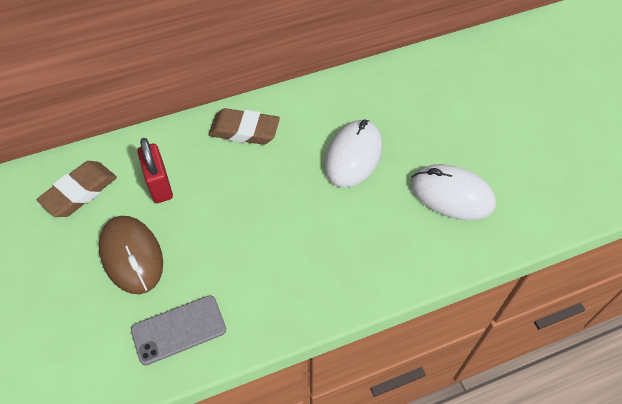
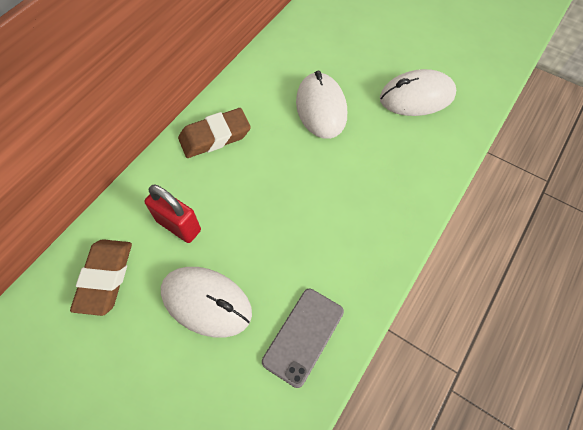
camera: 35 degrees left, 5 degrees up
(132, 256) = (206, 302): brown mouse -> white mouse

